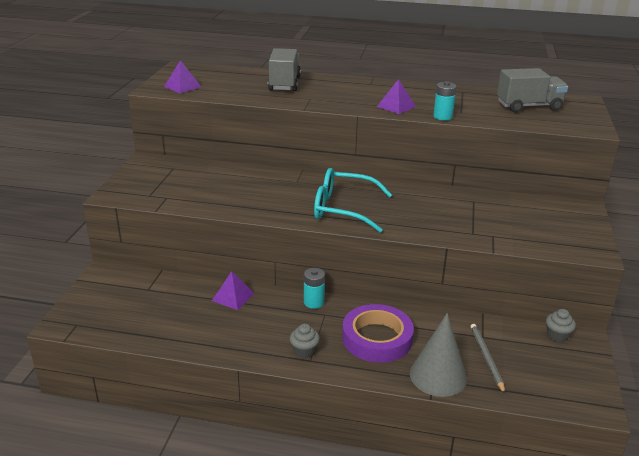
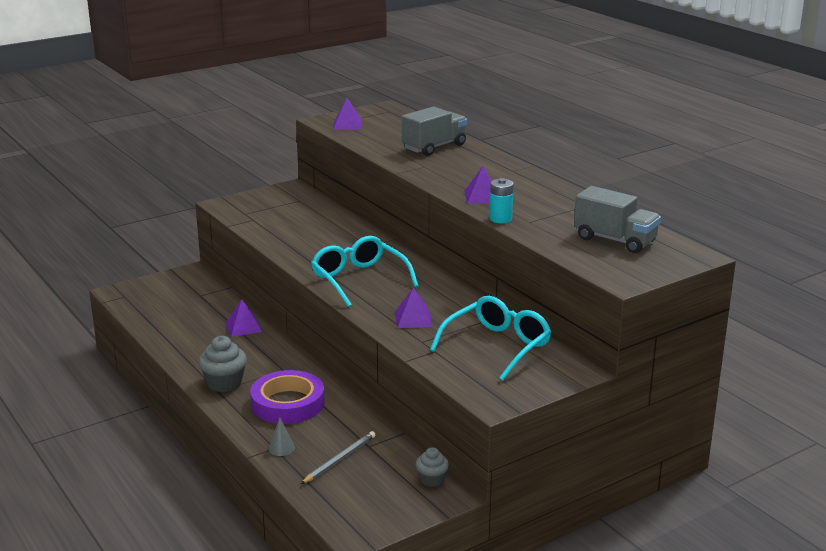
camera: 45 degrees right, 5 degrees down
(304, 351) = (224, 383): grey cupcake -> grey cupcake, size x1.62
(313, 302) = (290, 358): turquoise battery -> none
(435, 220) = (413, 319): none -> purple pyramid
(438, 376) = (281, 448): grey cone -> grey cone, size x0.45
(516, 214) = (497, 346): none -> turquoise glasses

